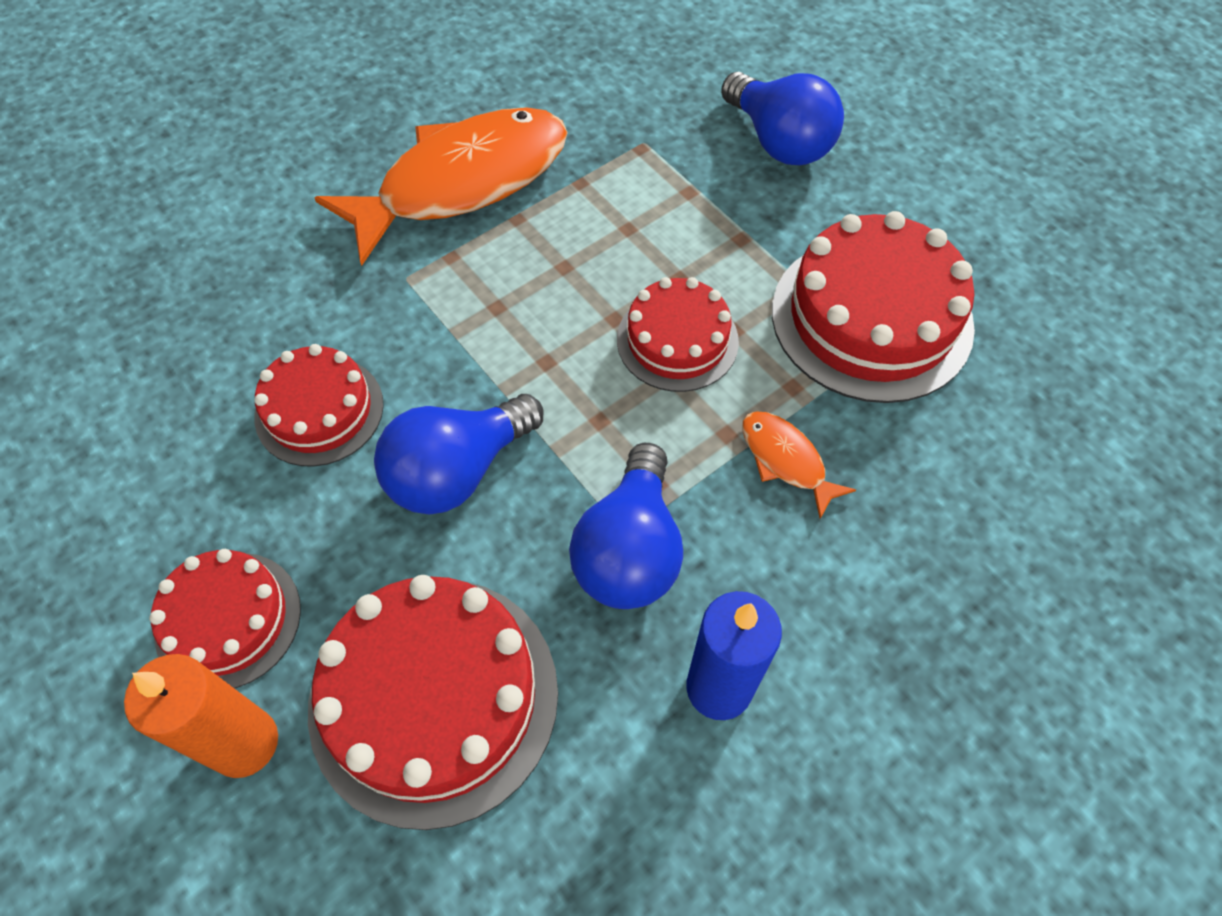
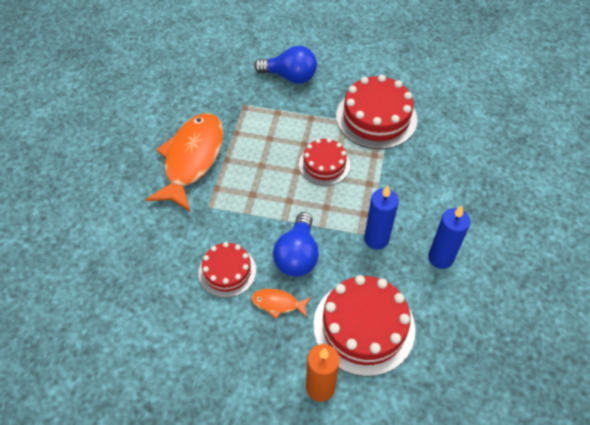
camera: 40 degrees left, 5 degrees down
(228, 620) = (272, 358): red cake -> none
(629, 550) = (376, 239): blue light bulb -> blue candle
(786, 460) = (394, 179): orange fish -> orange fish (277, 303)

